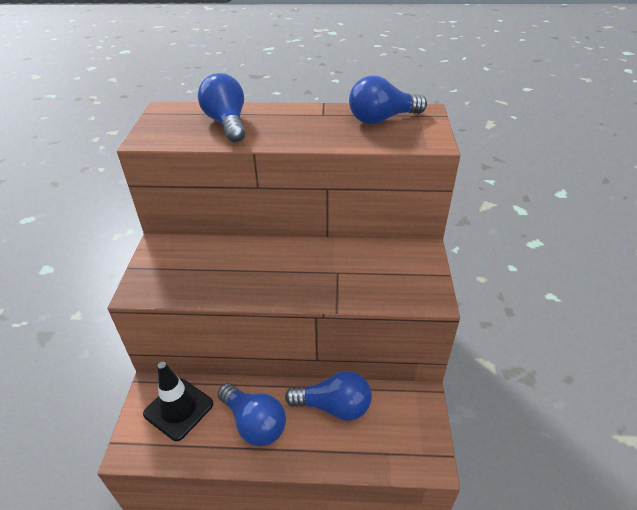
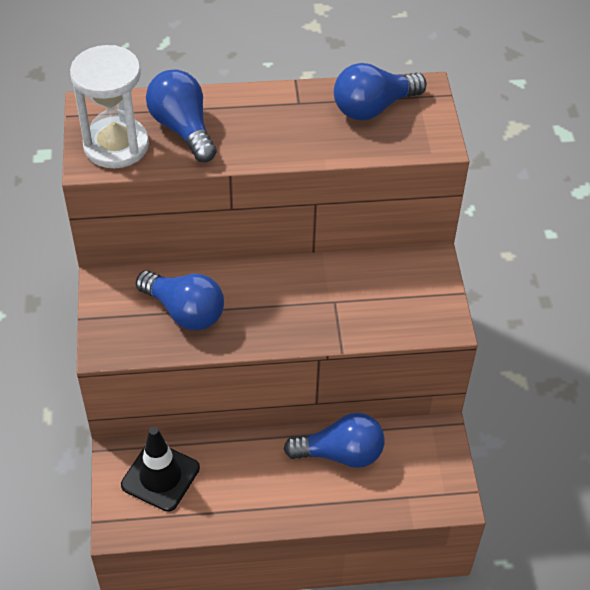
camera: 10 degrees left, 10 degrees up
(171, 130) = (116, 145): none -> white hourglass
(254, 423) = (253, 482): blue light bulb -> blue light bulb (185, 311)

